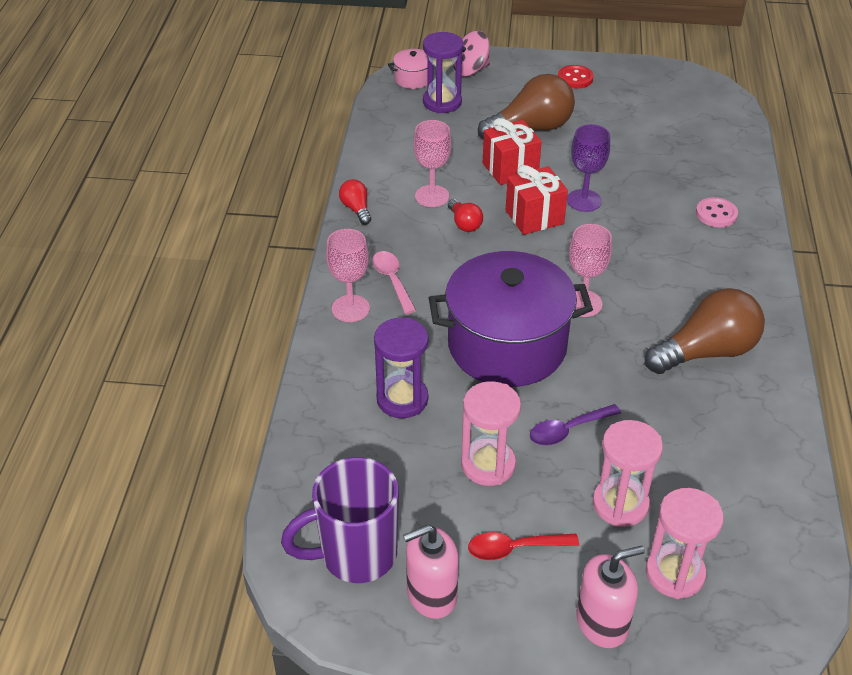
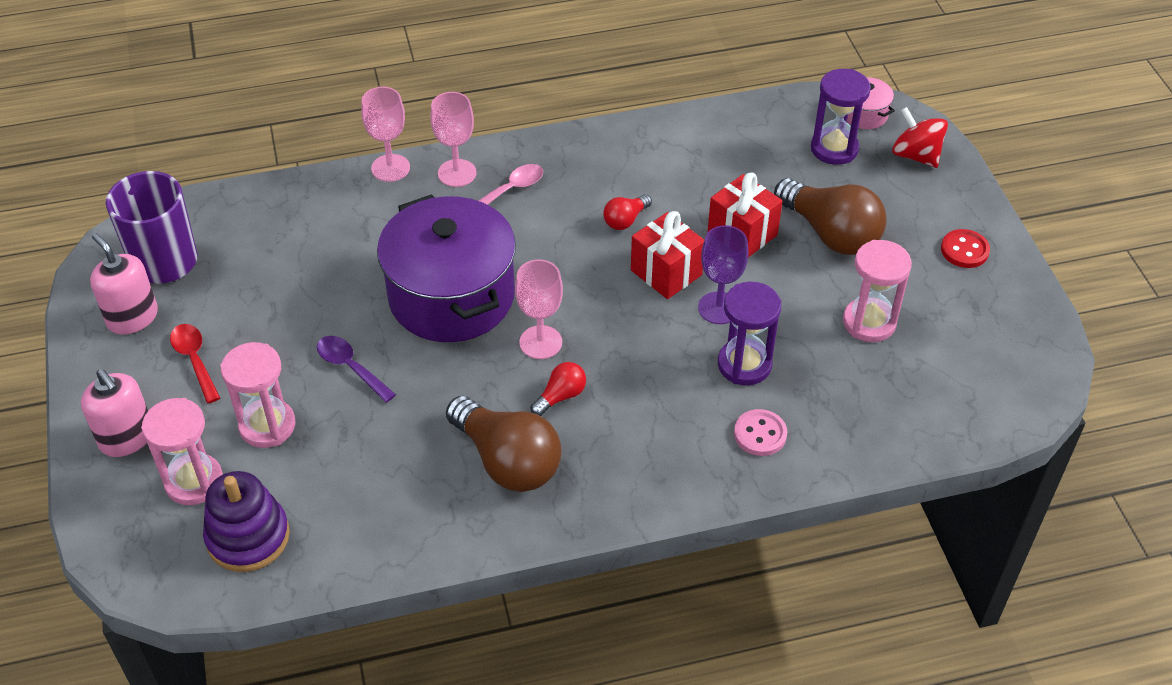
camera: 70 degrees right, 5 degrees up
(356, 209) = (606, 135): red light bulb -> red light bulb (561, 396)
(402, 399) = (350, 240): purple hourglass -> purple hourglass (744, 364)
(432, 196) = (658, 184): pink goblet -> pink goblet (390, 168)
(470, 70) = (915, 155): pink spinning top -> red spinning top
(488, 465) = (288, 319): pink hourglass -> pink hourglass (869, 322)
(751, 541) = (248, 537): none -> purple stacking toy

